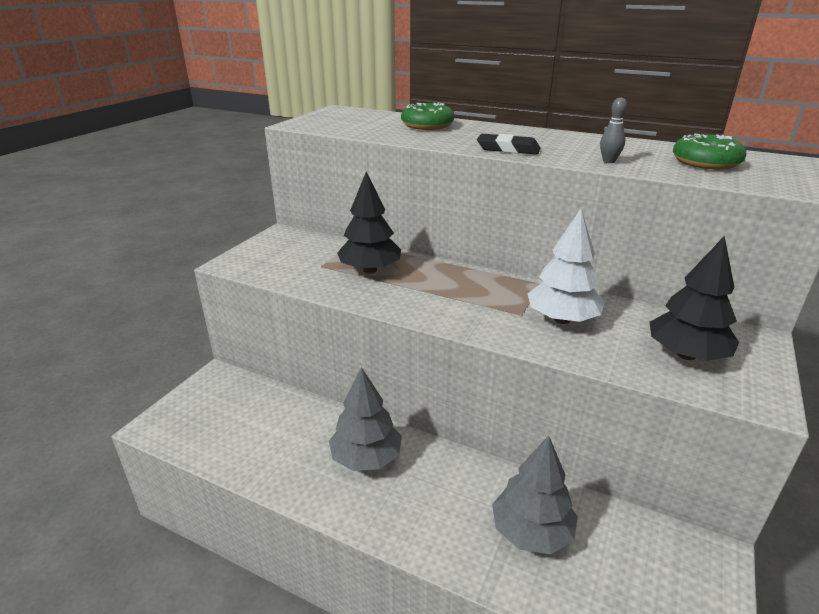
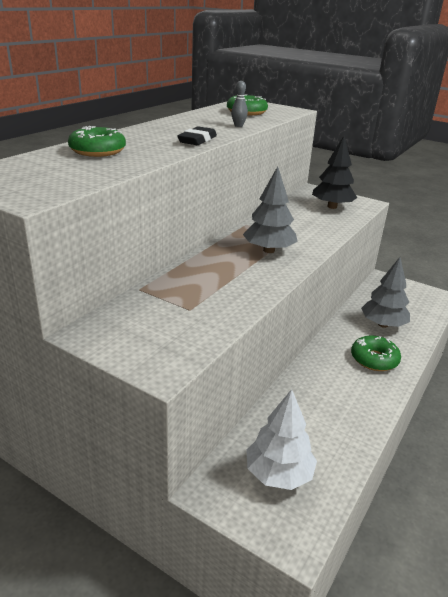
camera: 85 degrees left, 0 degrees up
(366, 458) = (332, 382): grey tree -> grey tree (269, 250)
(370, 270) = (208, 284): black tree -> none
(426, 508) = (374, 359): none -> green donut
(562, 319) = (296, 227): white tree -> white tree (278, 474)

